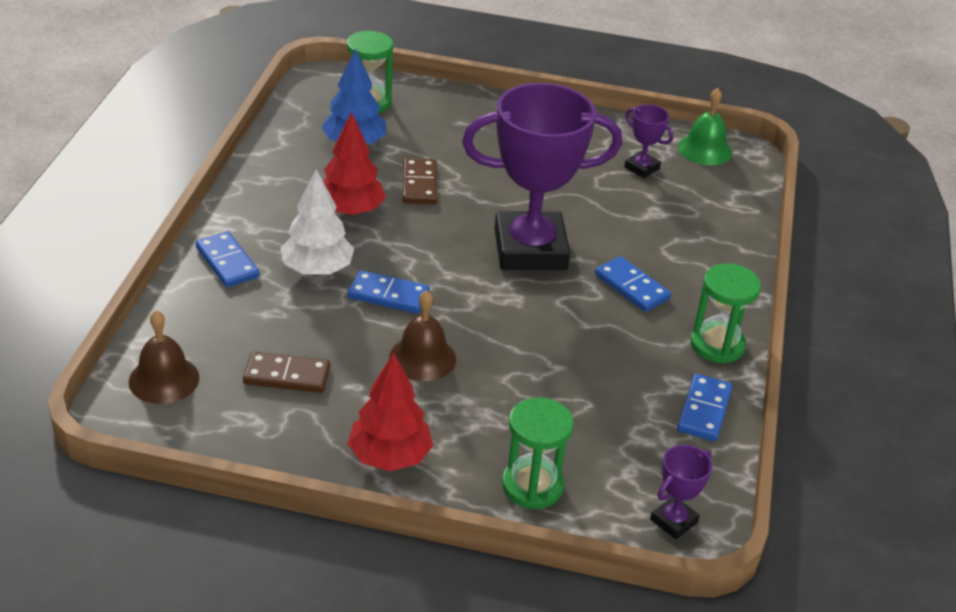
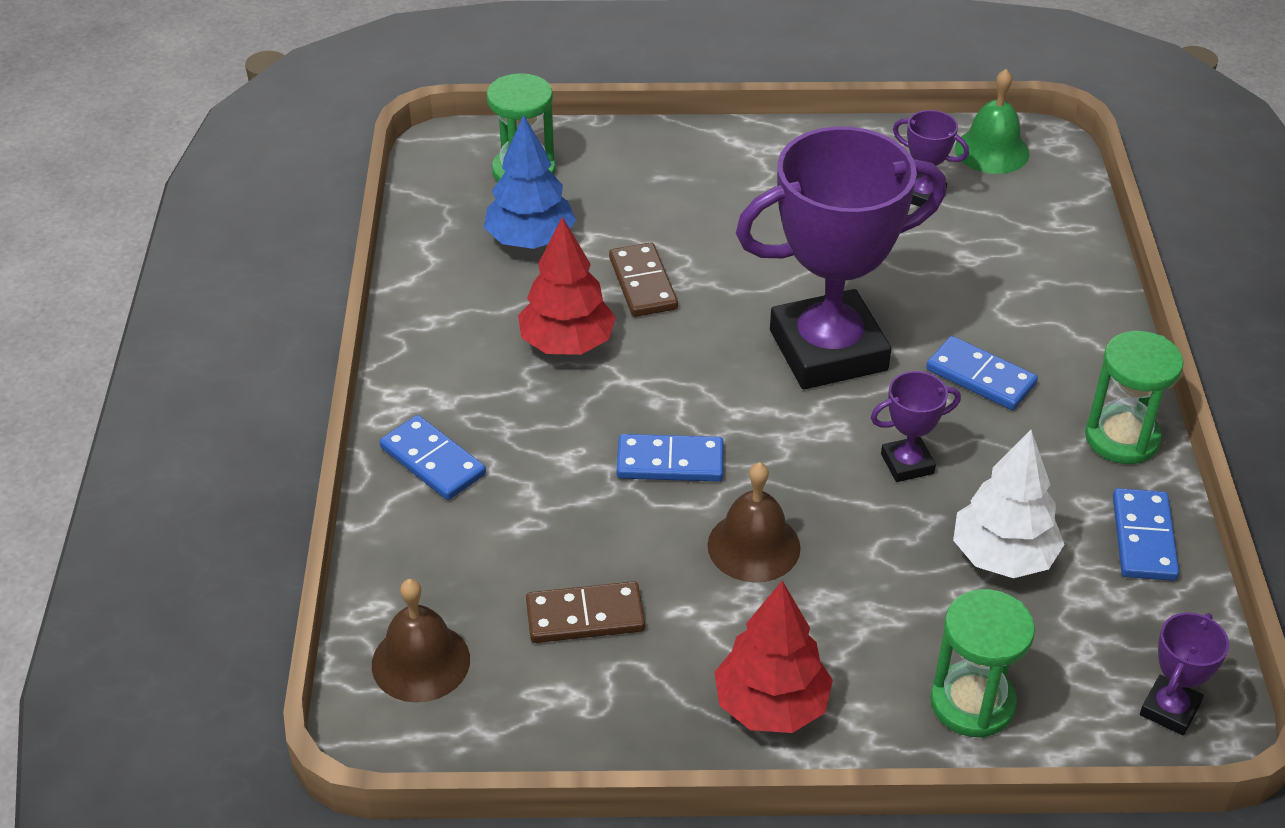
camera: 10 degrees left, 5 degrees up
(317, 269) = (559, 444): white tree -> white tree (1003, 556)
(554, 330) = (907, 464): none -> purple trophy

